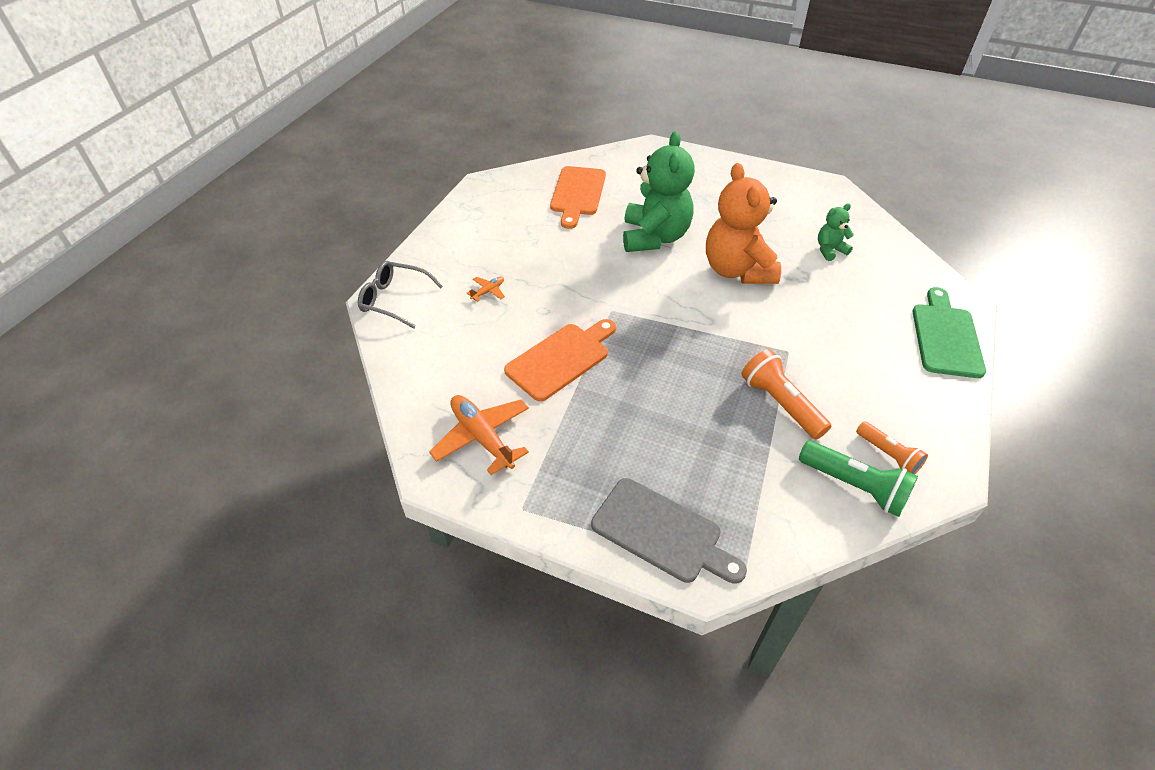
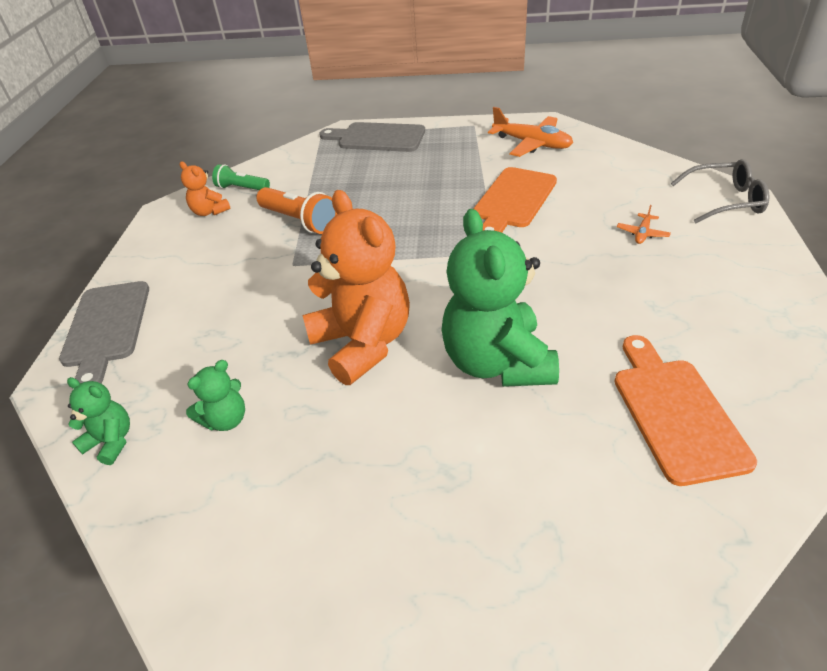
camera: 165 degrees right, 5 degrees down
(855, 486) = (242, 188): green flashlight -> green flashlight, size x0.65
(888, 455) = (209, 211): orange flashlight -> orange teddy bear
(902, 256) = (111, 442): none -> green teddy bear
(945, 337) = (106, 328): green cutting board -> grey cutting board

